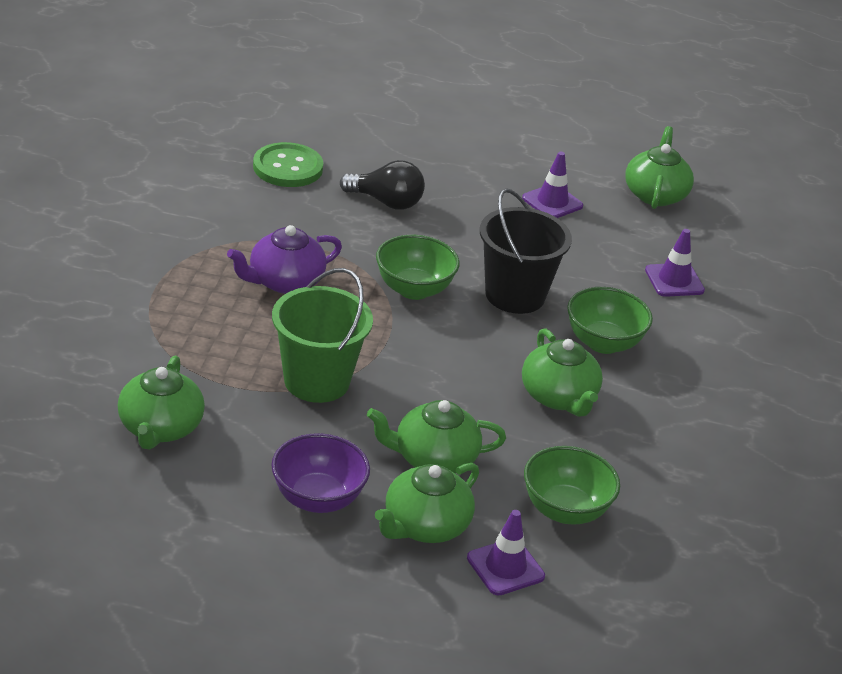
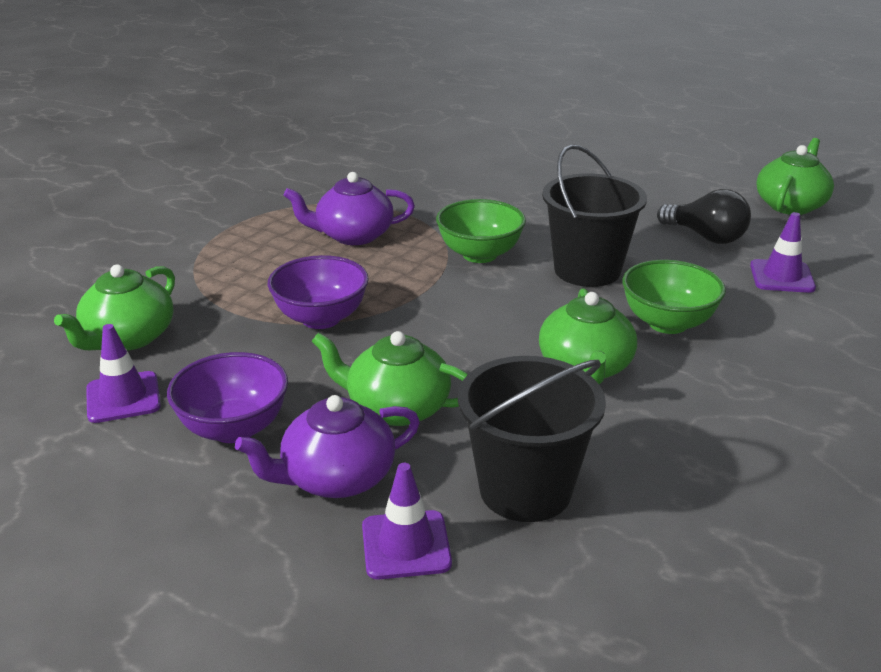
camera: 25 degrees right, 5 degrees down
(288, 167) = (421, 157): green button -> none
(317, 381) = (321, 318): green bucket -> purple bowl
(386, 202) = (498, 187): black light bulb -> black light bulb (706, 237)
(425, 526) = (336, 478): green teapot -> purple teapot
(552, 202) = (671, 201): purple traffic cone -> purple traffic cone (123, 397)
(565, 510) = (525, 490): green bowl -> black bucket

